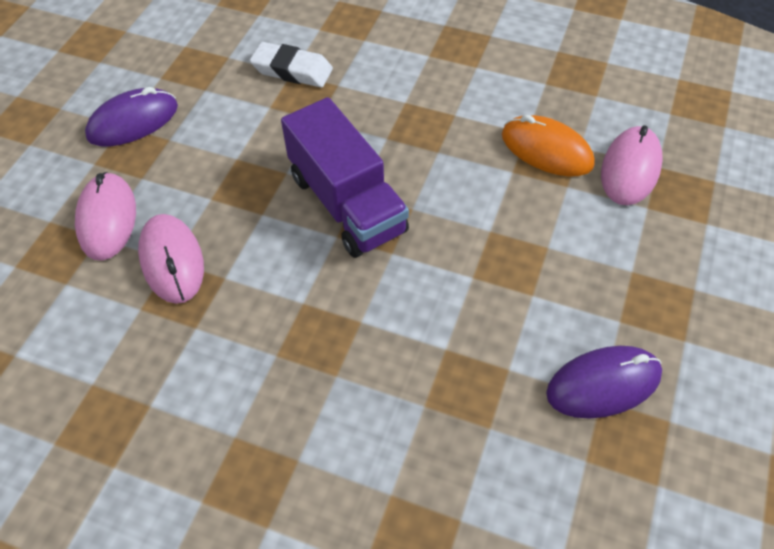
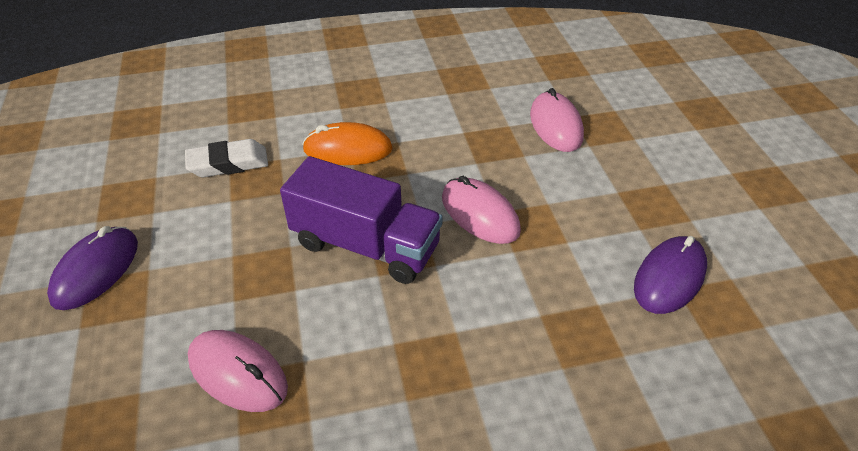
camera: 35 degrees left, 10 degrees down
(107, 219) = (135, 371): pink mouse -> pink mouse (479, 214)
(546, 150) = (488, 138): orange mouse -> orange mouse (348, 149)

